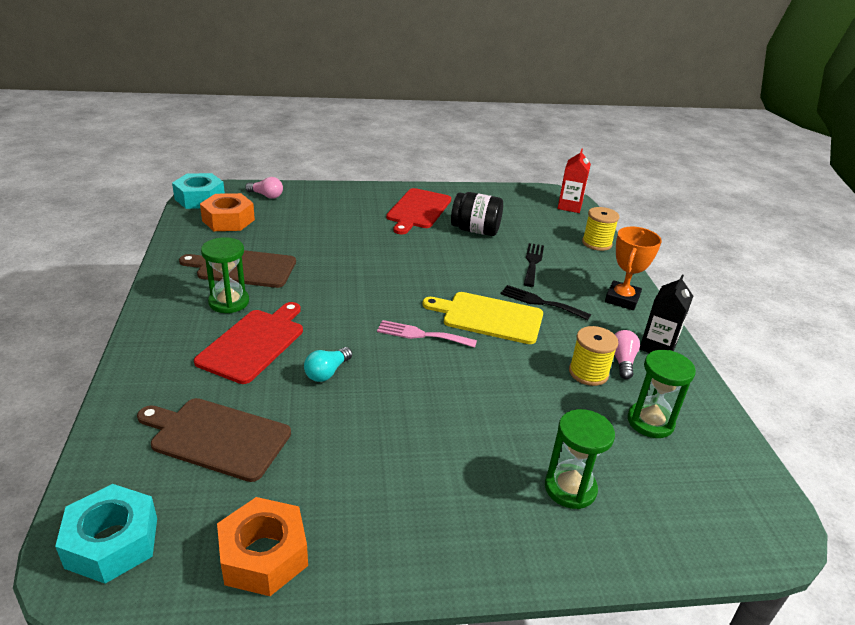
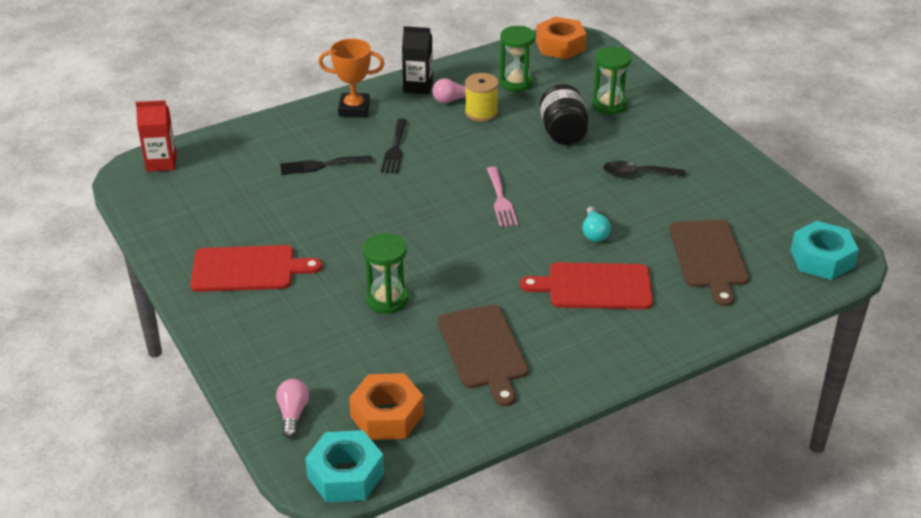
camera: 110 degrees left, 5 degrees up
(229, 302) = (550, 330): green hourglass -> green hourglass (387, 299)
(264, 555) = (768, 199): orange nut -> orange nut (560, 46)
(327, 372) = (594, 233): turquoise light bulb -> turquoise light bulb turned 75 degrees clockwise
(402, 447) = (637, 174): none -> black spoon
(475, 230) = (273, 215): black jar -> black jar (563, 133)
(489, 317) = (443, 171): yellow cutting board -> none
(596, 243) = (248, 134): yellow spool -> none

